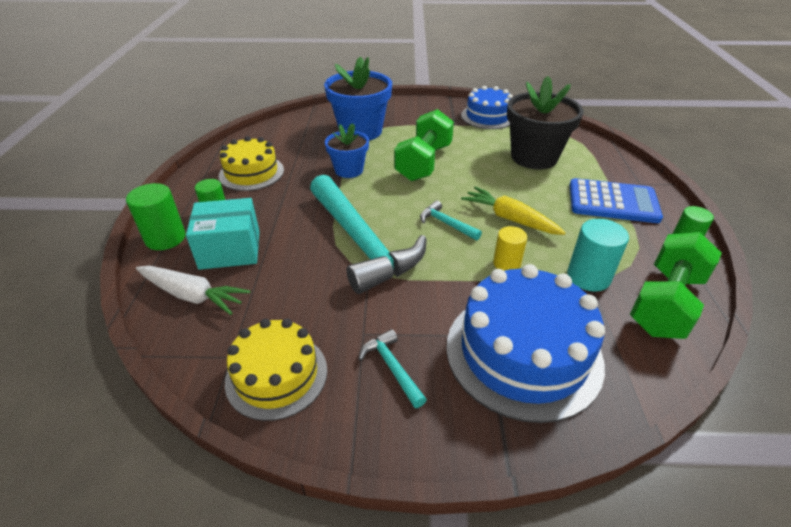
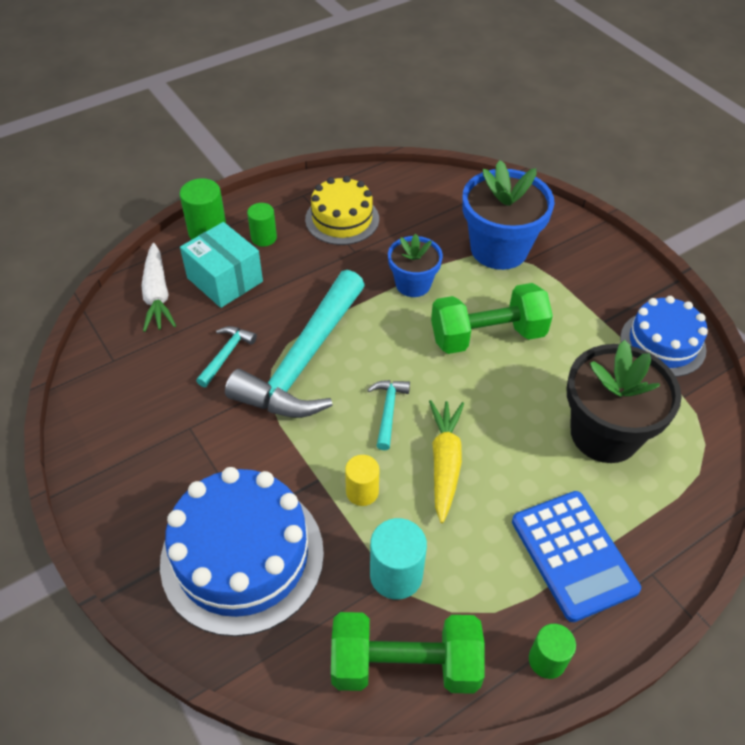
camera: 55 degrees right, 10 degrees up
(276, 375) = (112, 398): yellow cake -> none
(392, 368) = (164, 467): turquoise hammer -> turquoise hammer (226, 355)

